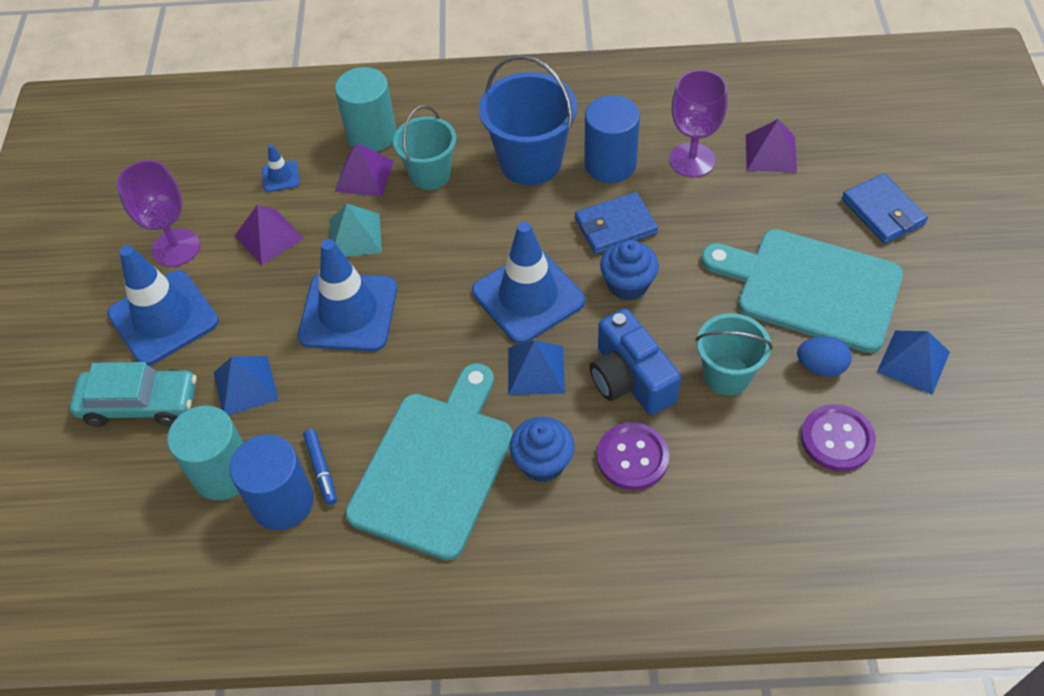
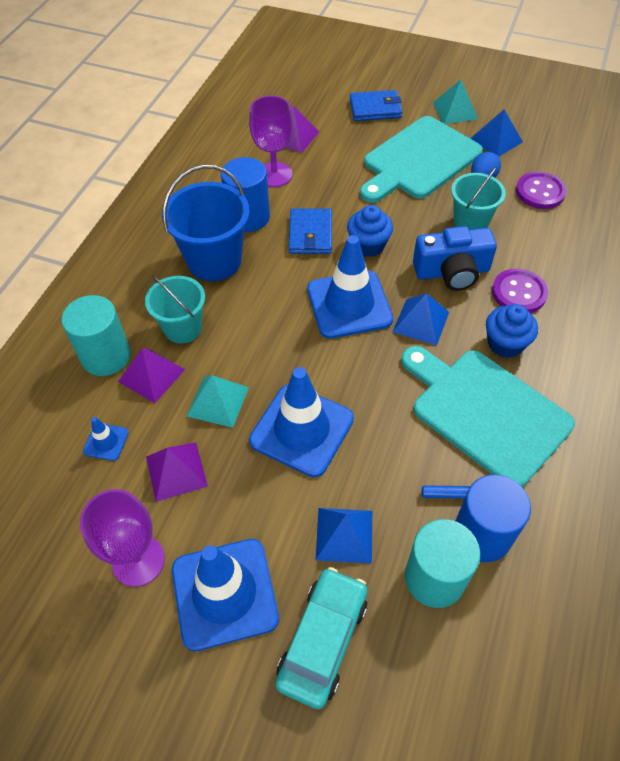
camera: 70 degrees left, 0 degrees up
(944, 297) = (455, 110): none -> turquoise pyramid

